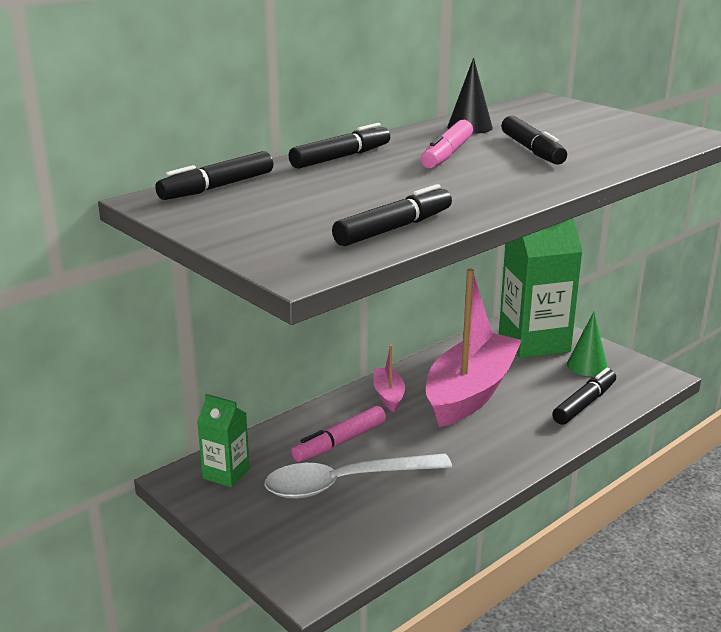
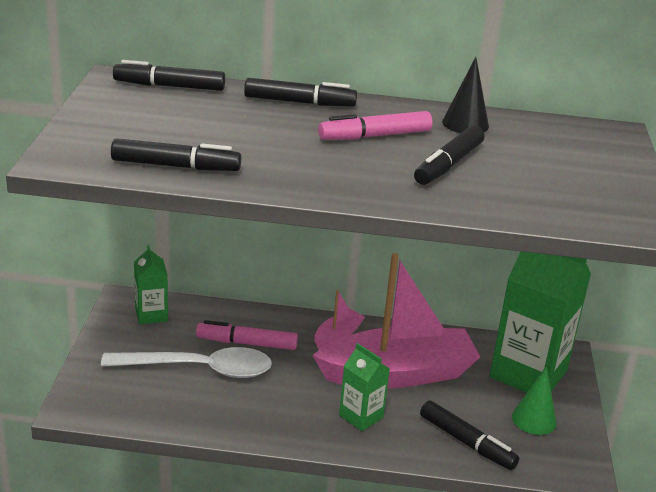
camera: 45 degrees right, 5 degrees up
(344, 483) = (200, 369): white spoon -> white spoon turned 150 degrees clockwise
(504, 433) = (361, 416): none -> green carton
(584, 404) = (466, 442): black marker -> black marker turned 45 degrees clockwise

